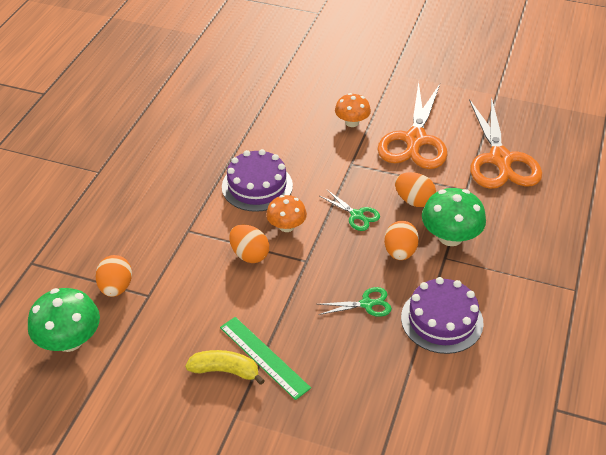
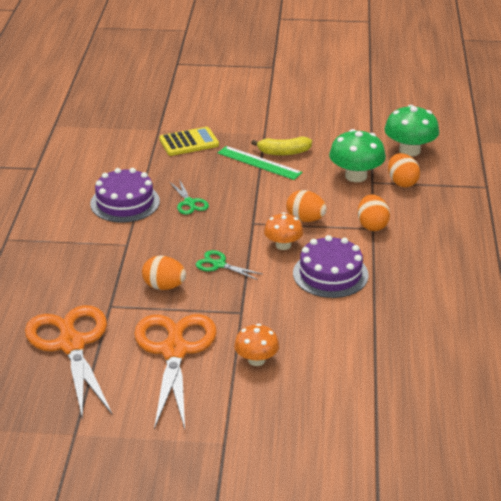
camera: 165 degrees right, 10 degrees down
(343, 420) = (189, 142): none -> yellow calculator
(367, 304) = (189, 203): green scissors -> green scissors turned 90 degrees counterclockwise
(400, 252) = (169, 242): orange egg -> orange egg (372, 225)
(450, 237) = (123, 261): green mushroom -> green mushroom (356, 176)

